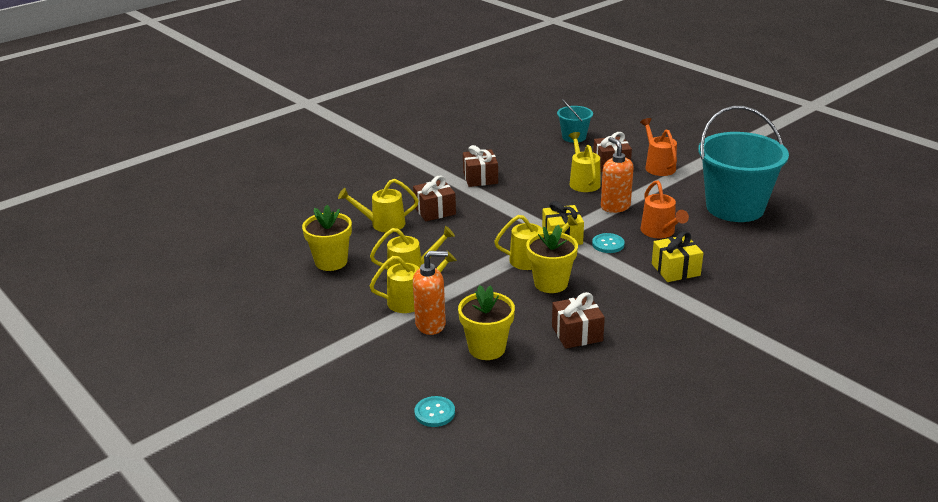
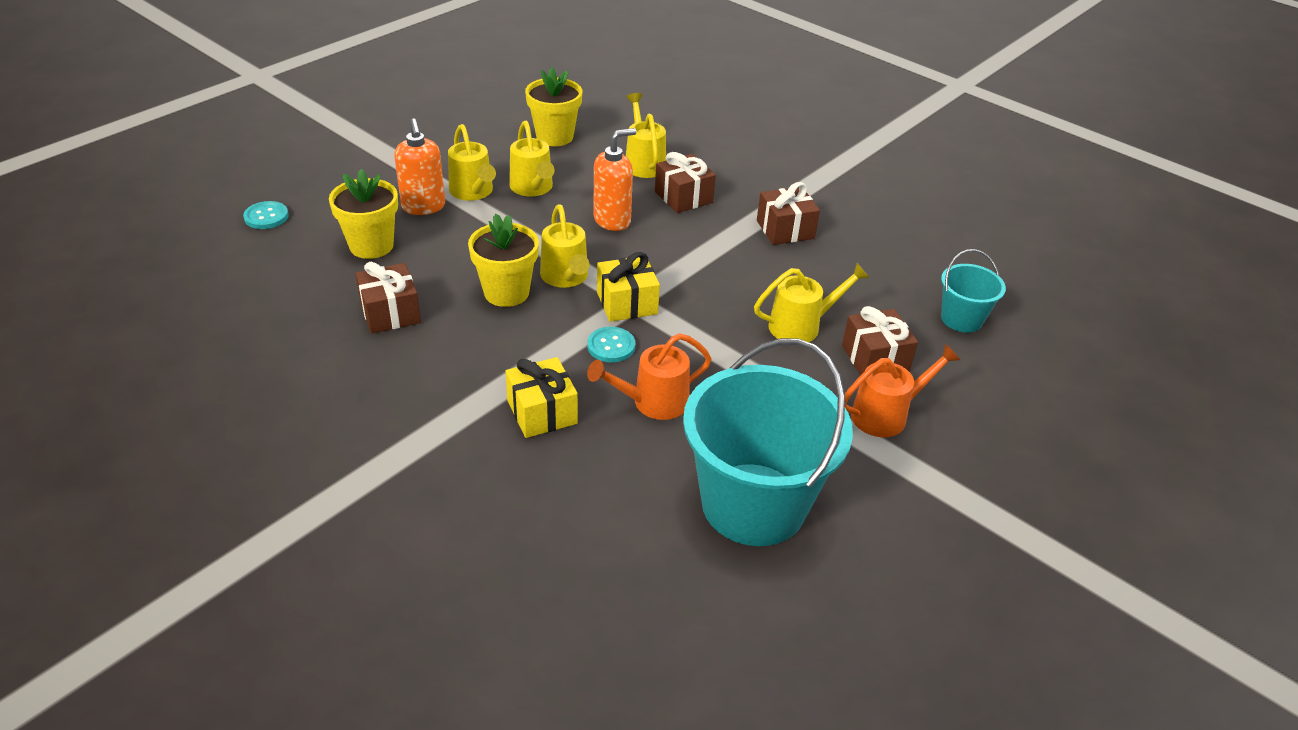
camera: 80 degrees right, 10 degrees up
(615, 207) = (727, 357): orange soap dispenser -> orange soap dispenser (612, 220)

